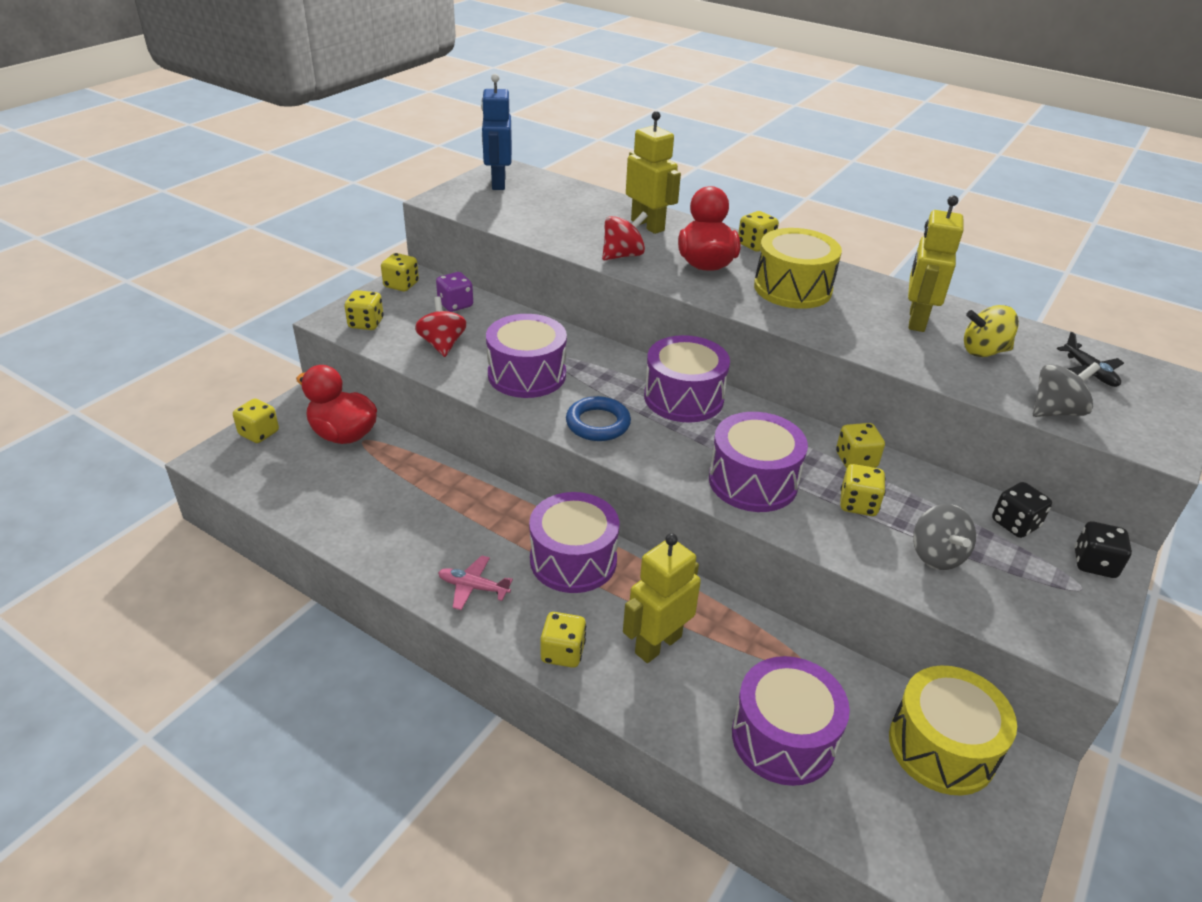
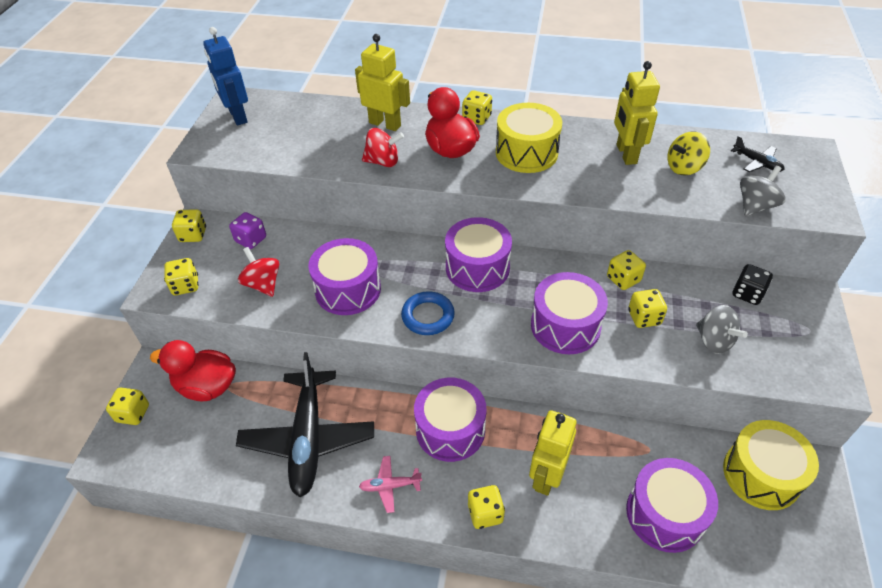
camera: 20 degrees left, 10 degrees up
(415, 514) = (308, 438): none -> black plane
(623, 255) = (383, 162): red spinning top -> red spinning top turned 60 degrees clockwise
(1094, 564) = (808, 307): black dice -> none

